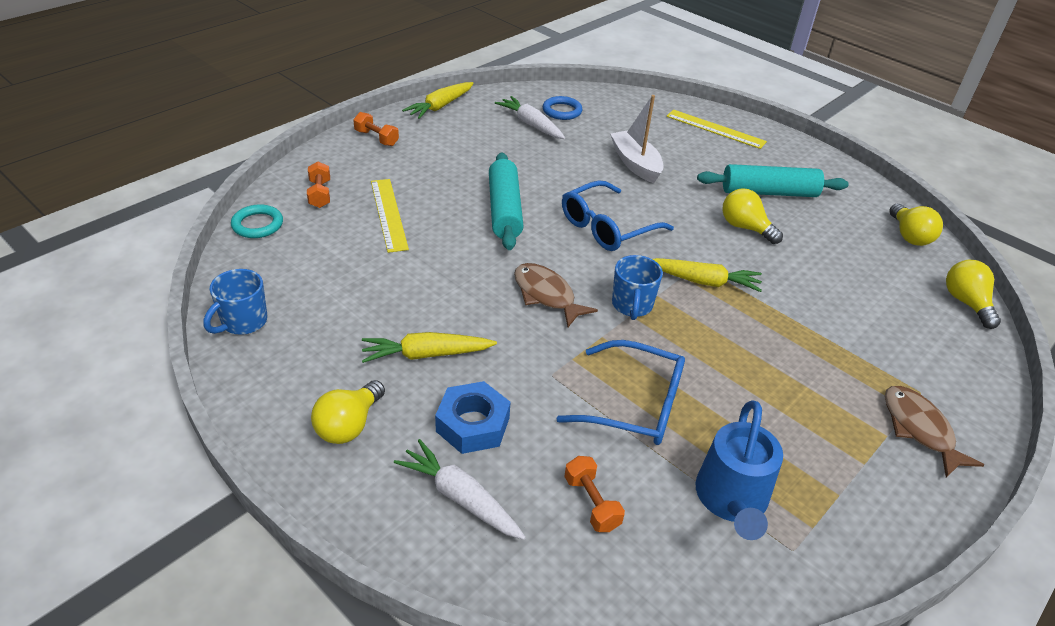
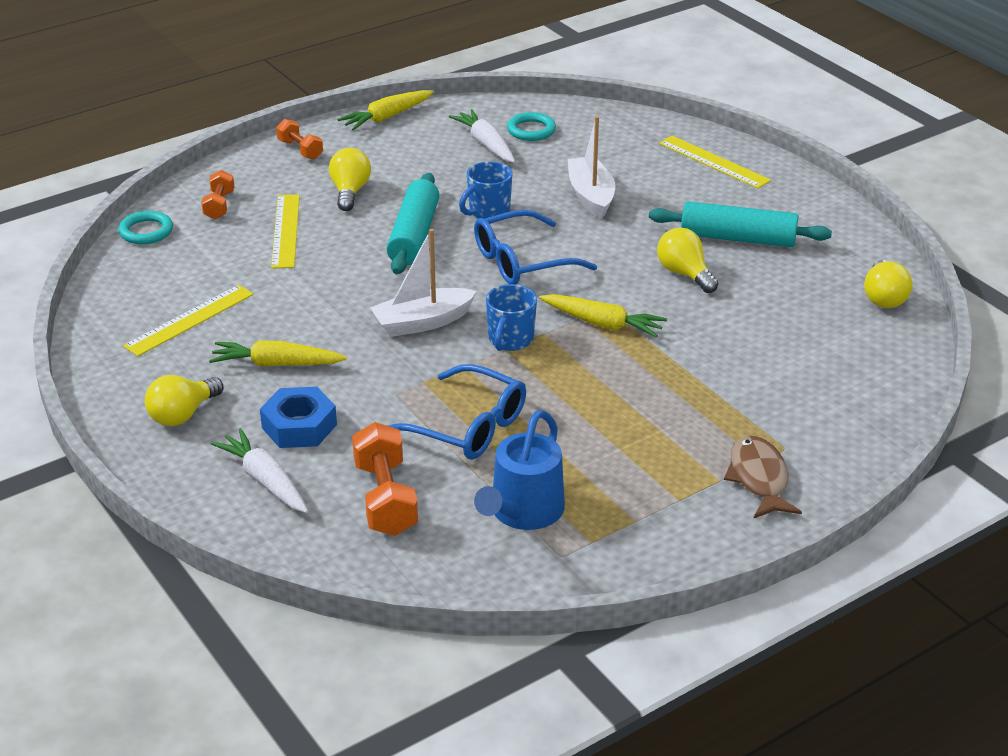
camera: 15 degrees right, 5 degrees down
(243, 322) = (108, 320): blue mug -> blue mug (488, 211)
(325, 314) = (189, 320): none -> yellow ruler
(546, 295) = (422, 322): brown fish -> white boat
(562, 111) = (531, 130): blue ring -> turquoise ring
(591, 503) = (385, 498): orange dumbbell -> orange dumbbell, size x1.67
(966, 303) = (903, 371): yellow light bulb -> yellow light bulb (350, 192)

